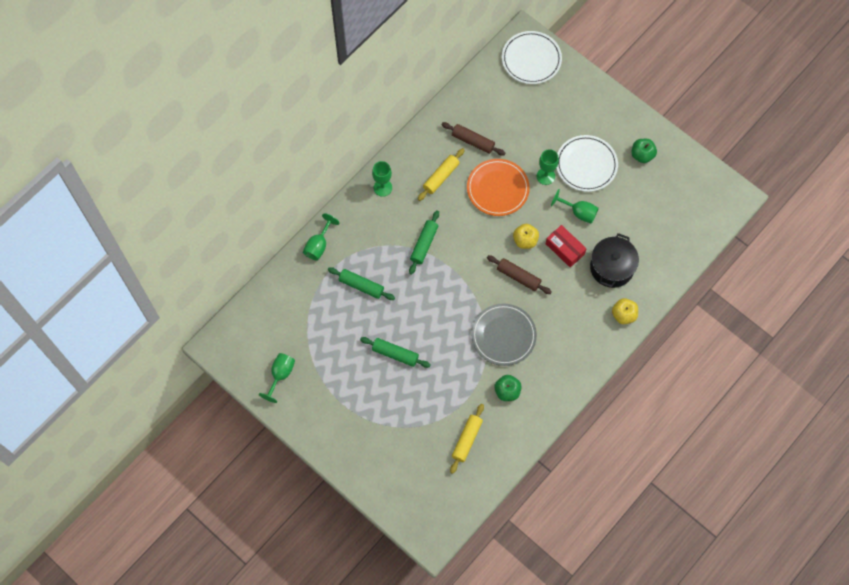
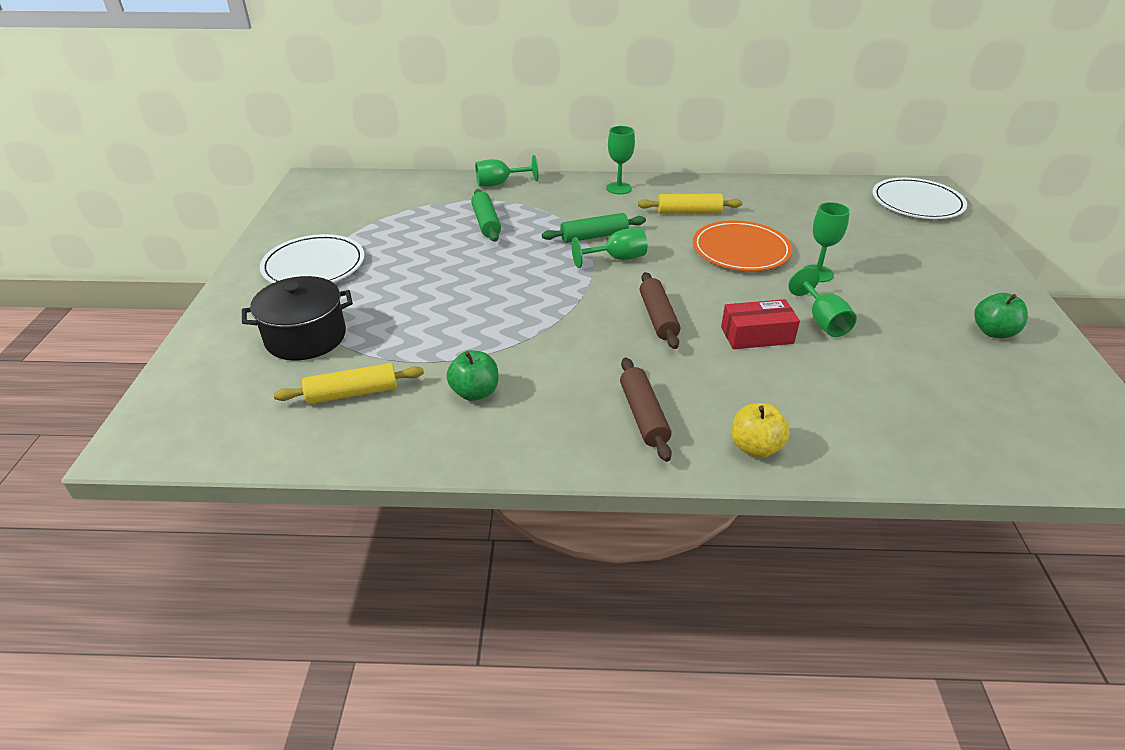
camera: 50 degrees right, 30 degrees down
(280, 375) = (313, 223): green goblet -> green goblet (617, 259)
(395, 354) = (425, 278): green rolling pin -> none
(473, 141) = (762, 212): brown rolling pin -> brown rolling pin (643, 416)
(503, 335) = (558, 346): grey plate -> none
(525, 240) = (713, 299): yellow apple -> none
(565, 249) = (757, 335): red box -> red box turned 75 degrees clockwise
(586, 165) = (889, 295): white plate -> white plate (314, 265)
(611, 267) = (803, 392): black pot -> black pot (306, 337)

